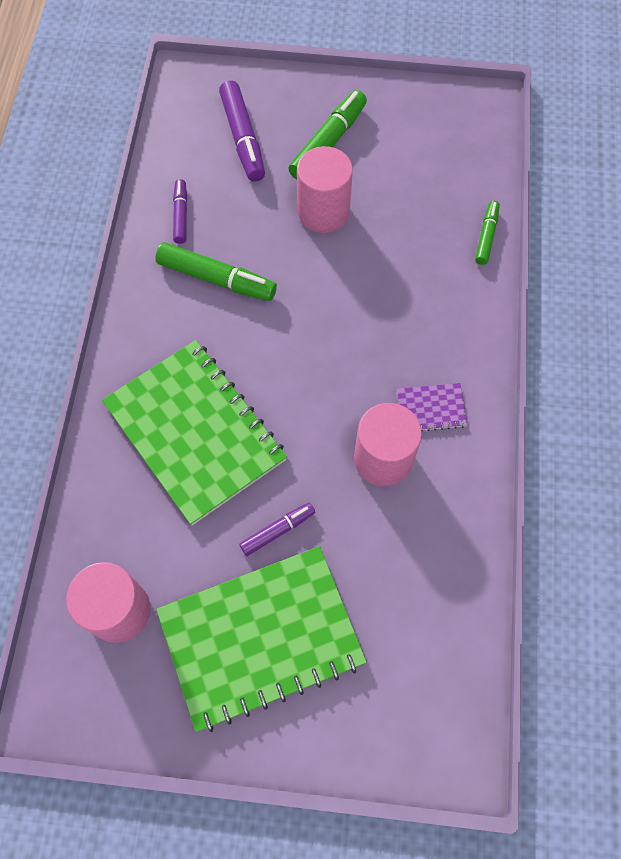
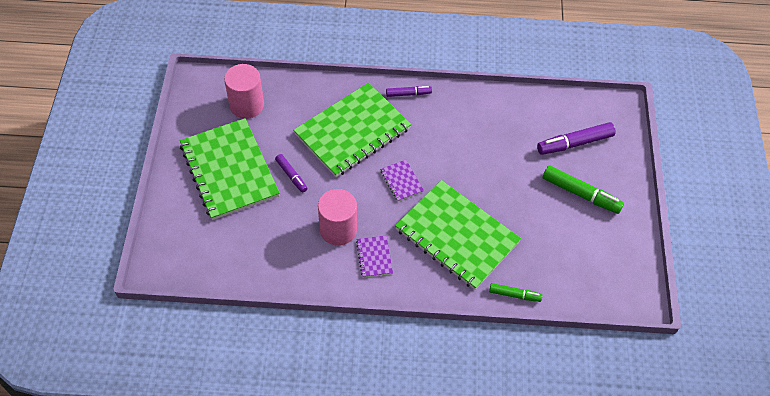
camera: 85 degrees right, 10 degrees down
(181, 215) = (505, 113): purple marker -> purple marker (408, 94)
(217, 279) = (459, 135): green marker -> none
(296, 364) = (401, 181): none -> purple notebook
(323, 212) = (520, 192): pink cylinder -> none
(394, 297) = (457, 236): none -> green notebook

